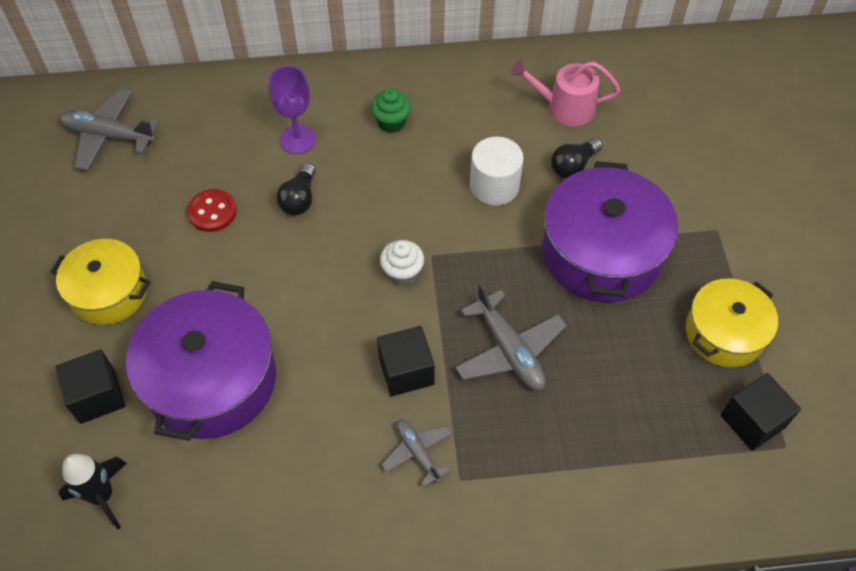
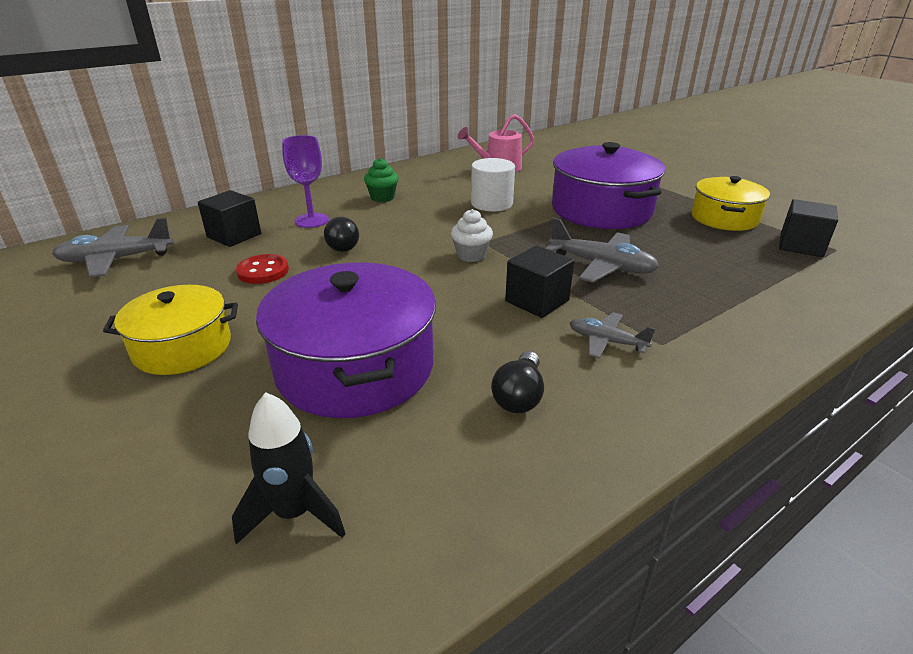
camera: 30 degrees left, 25 degrees down
(97, 396) = (222, 427): black cube -> black cube (234, 235)
(573, 166) = (534, 185): black light bulb -> black light bulb (519, 396)

